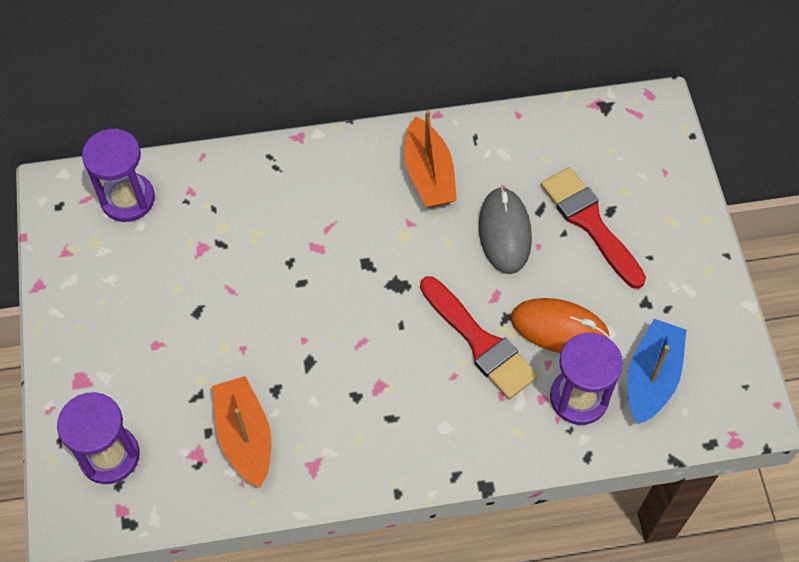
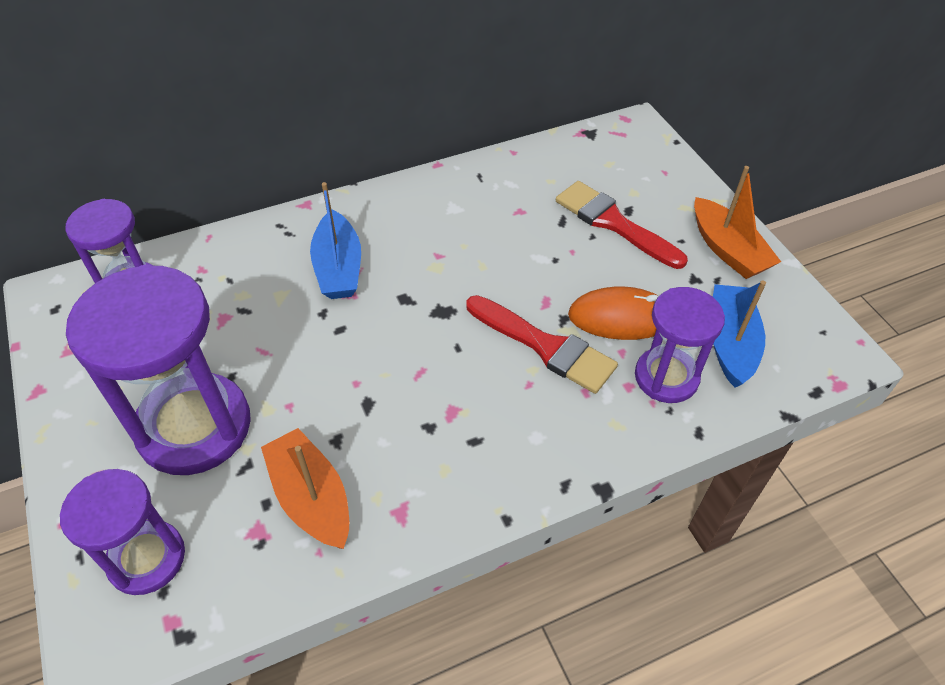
camera: 15 degrees left, 10 degrees down
(161, 350) = (194, 427): none -> purple hourglass
(314, 217) = (338, 268): none -> blue boat
(429, 174) = (444, 212): orange boat -> orange boat (727, 250)
(504, 232) = (535, 246): grey mouse -> none

